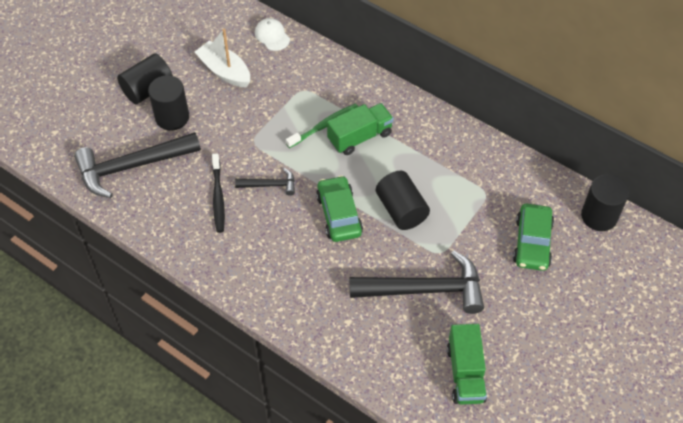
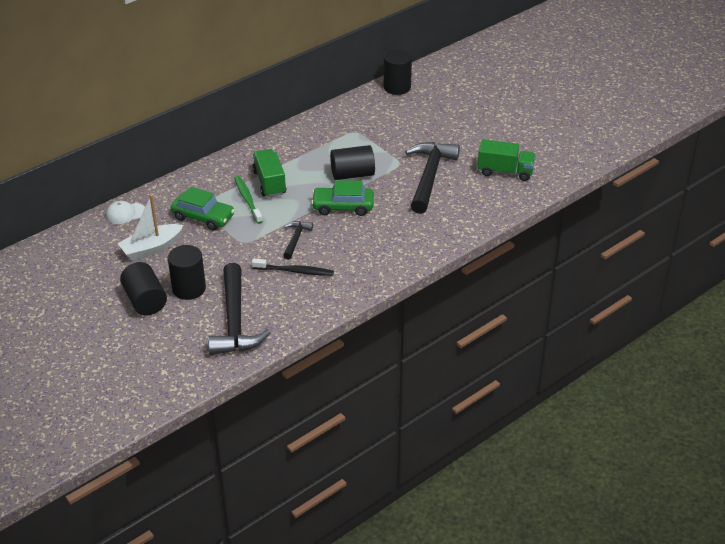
camera: 75 degrees left, 15 degrees down
(532, 243) = (408, 120): green car -> green car (203, 217)

